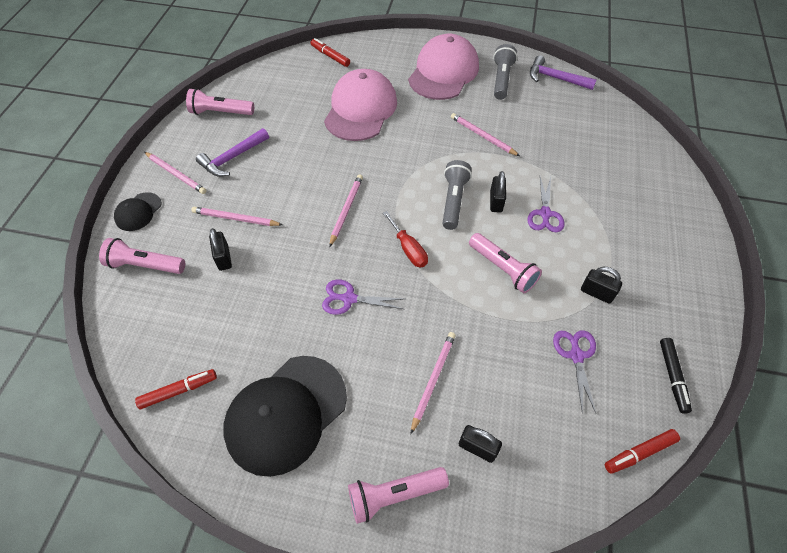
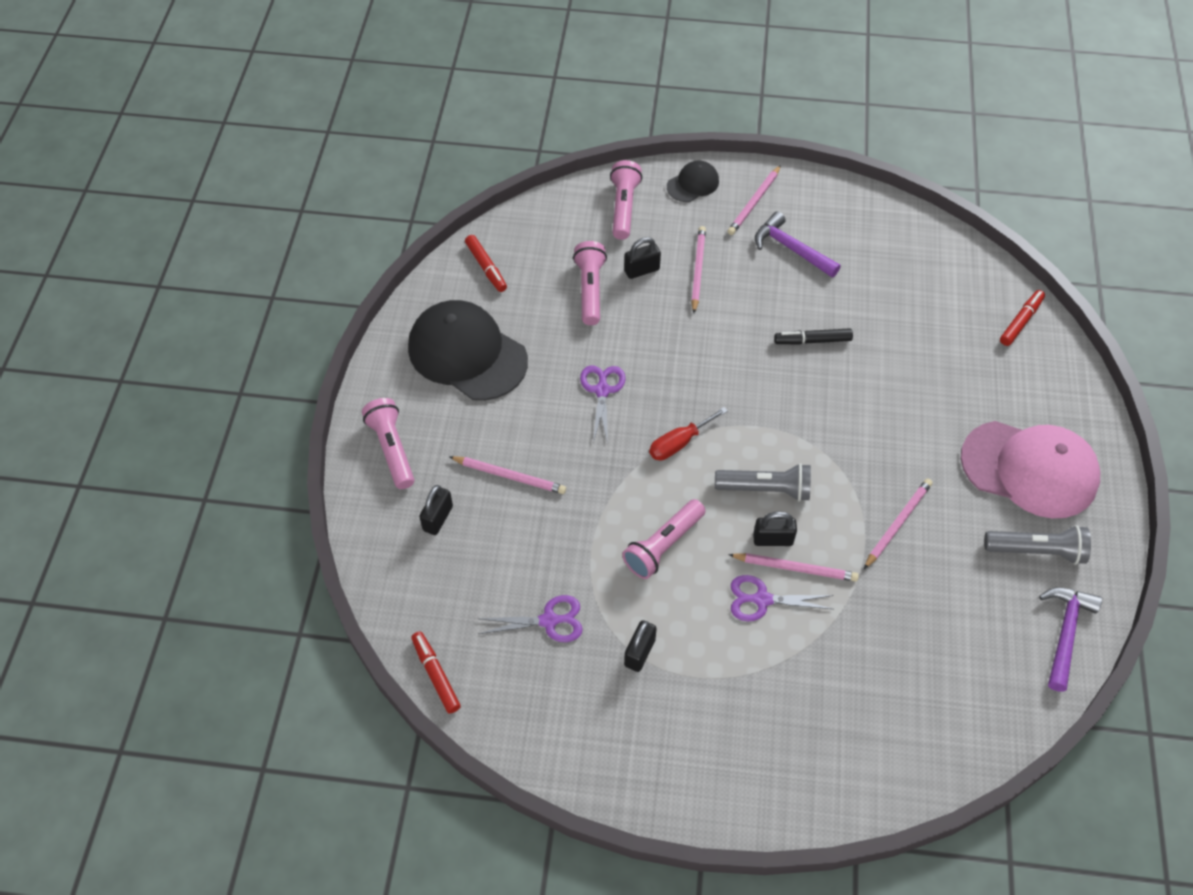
camera: 85 degrees right, 0 degrees up
(138, 212) = (693, 184): black cap -> black cap turned 120 degrees clockwise
(221, 112) = (868, 221): pink flashlight -> pink flashlight (590, 290)
(346, 210) = (729, 374): pink pencil -> pink pencil (795, 568)
(360, 109) = (914, 370): pink cap -> none
(672, 377) = (528, 726): black marker -> black marker (812, 340)

